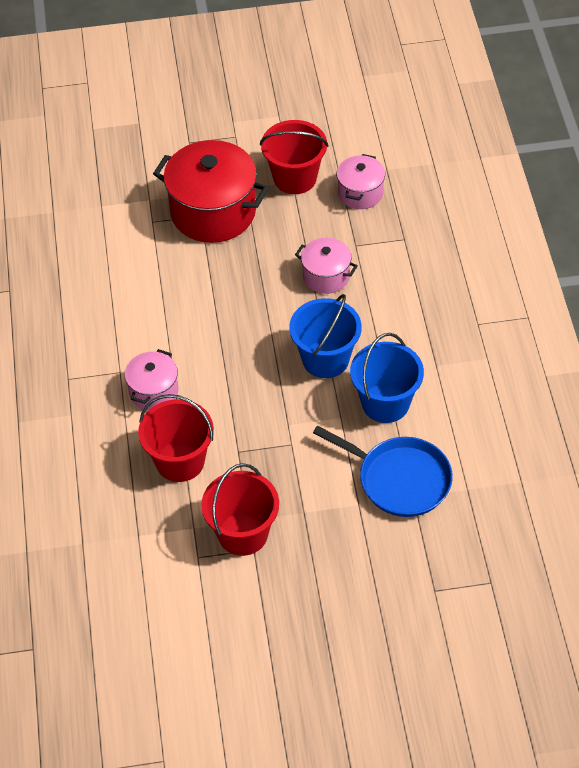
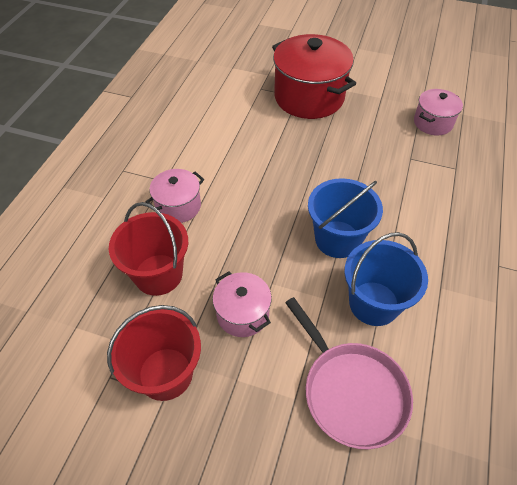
camera: 25 degrees right, 0 degrees up
(295, 178) = (384, 96): red bucket -> none
(326, 276) = (373, 172): pink pot -> pink pot (243, 314)
(400, 479) = (351, 392): blue pan -> pink pan

